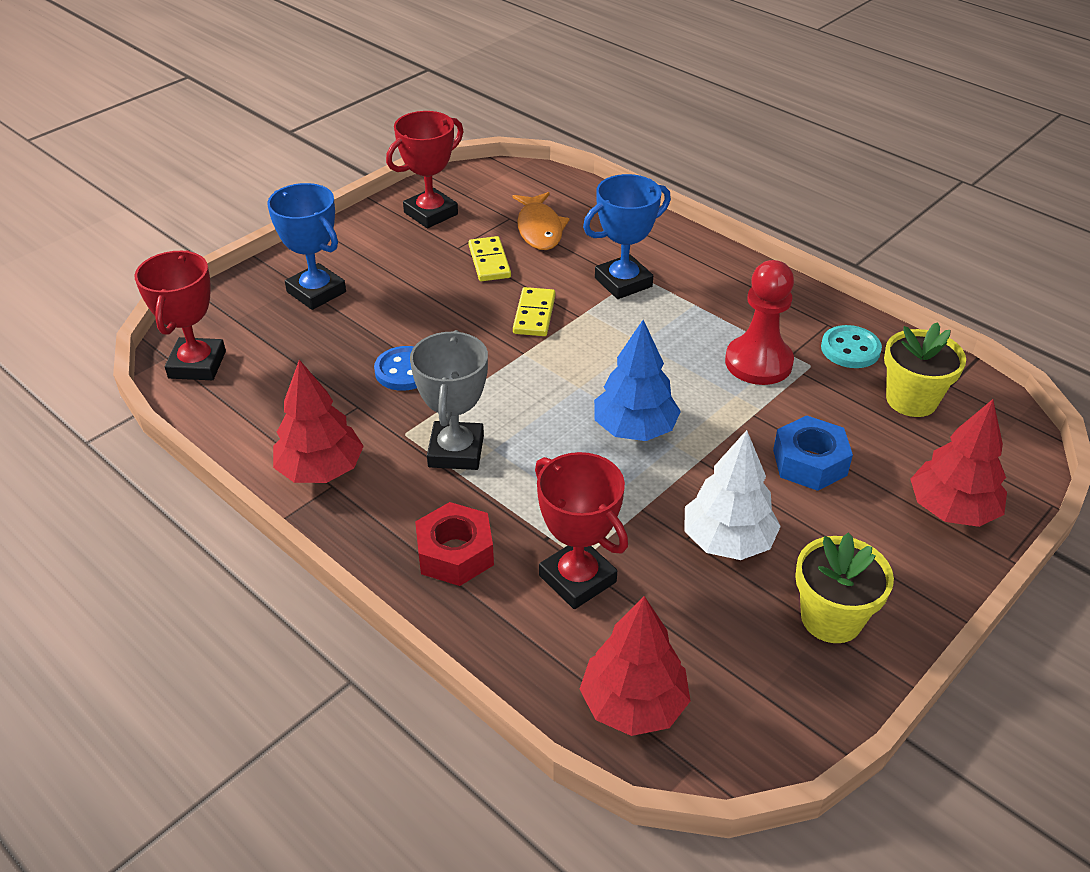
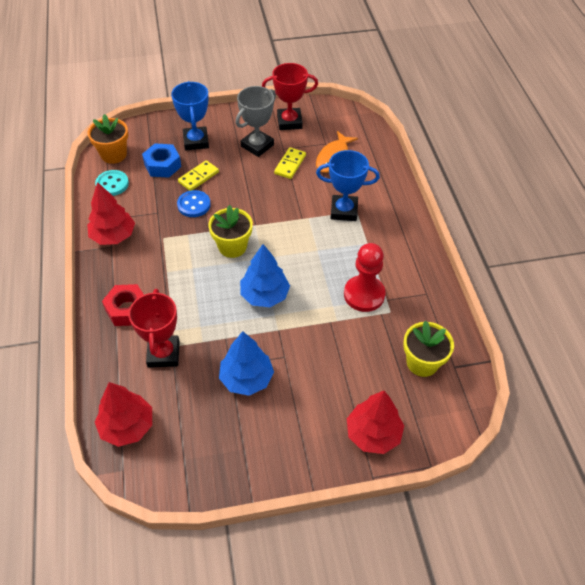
camera: 35 degrees right, 10 degrees up
(197, 365) = (113, 154): red trophy -> orange flower pot
(456, 451) = (175, 259): grey trophy -> grey trophy (257, 145)
(534, 314) = (281, 206): yellow domino -> yellow domino (198, 177)
(727, 541) = (246, 378): white tree -> blue tree
(809, 462) = (329, 364): blue nut -> blue nut (162, 165)
(831, 618) = (252, 447): yellow flower pot -> yellow flower pot (232, 246)
(850, 349) = (422, 315): turquoise button -> turquoise button (112, 184)

